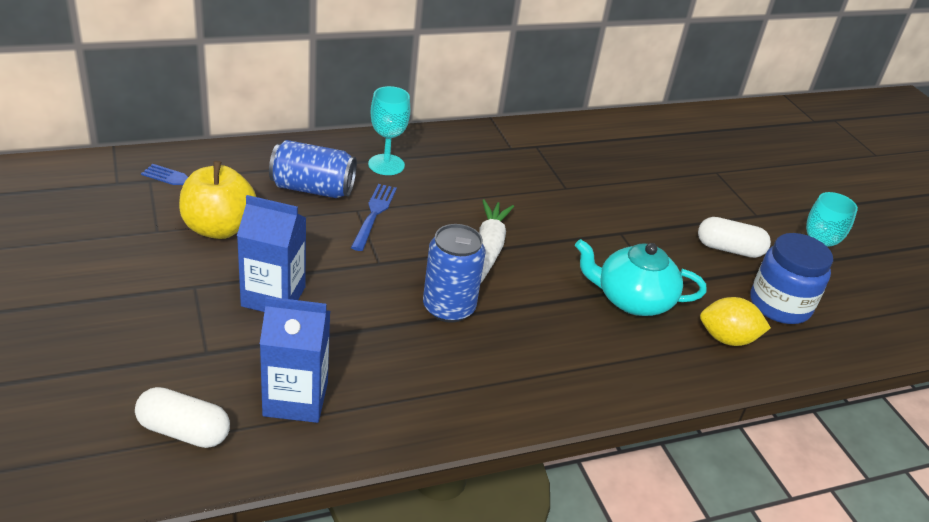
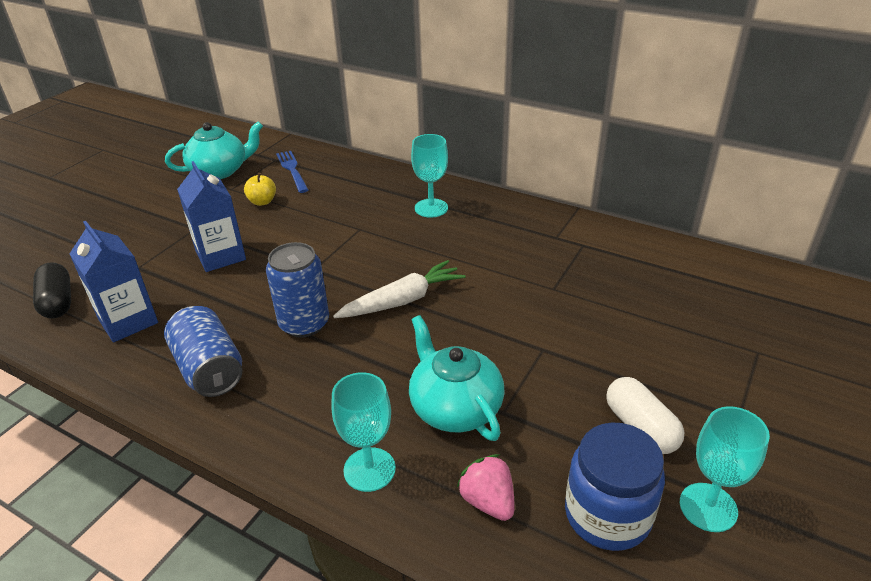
camera: 55 degrees right, 0 degrees up
(106, 218) = (220, 171): none -> turquoise teapot
(184, 431) = (58, 302): white capsule -> black capsule
(219, 228) = (262, 202): yellow apple -> yellow apple, size x0.52
(312, 189) = (355, 203): blue can -> blue can (209, 369)
(374, 214) = (366, 236): blue fork -> none
(649, 368) = (369, 469): none -> turquoise goblet
(727, 339) = (488, 501): yellow lemon -> pink strawberry

